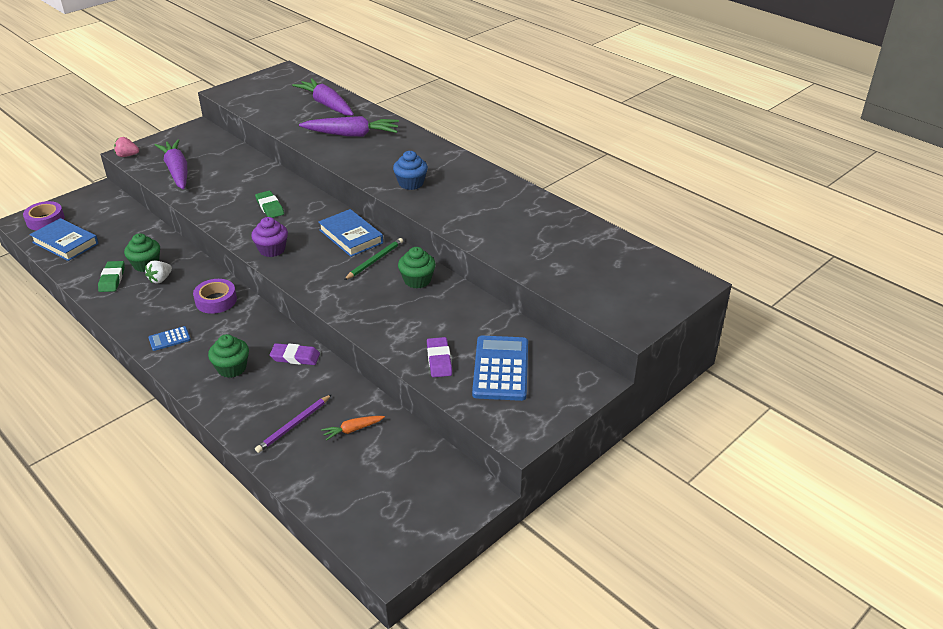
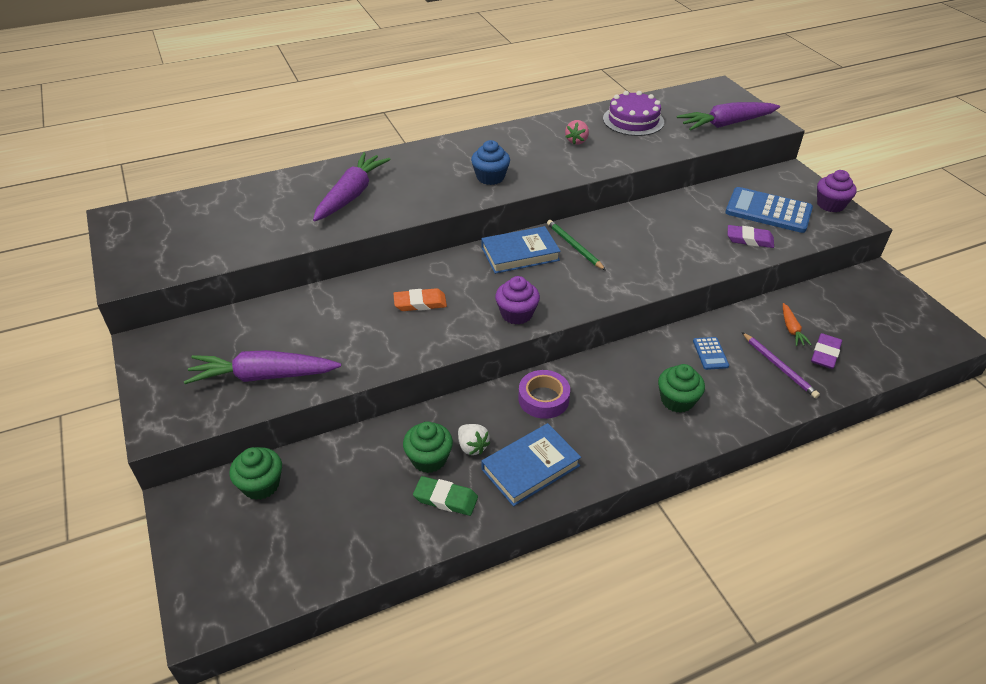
camera: 70 degrees left, 5 degrees up
(45, 220) = (223, 580): purple tape -> none
(65, 243) = (314, 552): blue book -> blue book (530, 468)
(127, 155) = (167, 427): pink strawberry -> pink strawberry (577, 141)
(169, 339) = (606, 449): blue calculator -> blue calculator (710, 353)
(270, 207) = (420, 303): green eraser -> orange eraser
(295, 357) = (672, 350): purple eraser -> purple eraser (825, 354)
(326, 105) = (256, 200): purple carrot -> purple carrot (726, 124)
(417, 280) = (621, 227): green cupcake -> green cupcake (261, 485)
(543, 415) = (830, 205): none -> purple cupcake
(566, 237) = (633, 120): none -> purple cake

